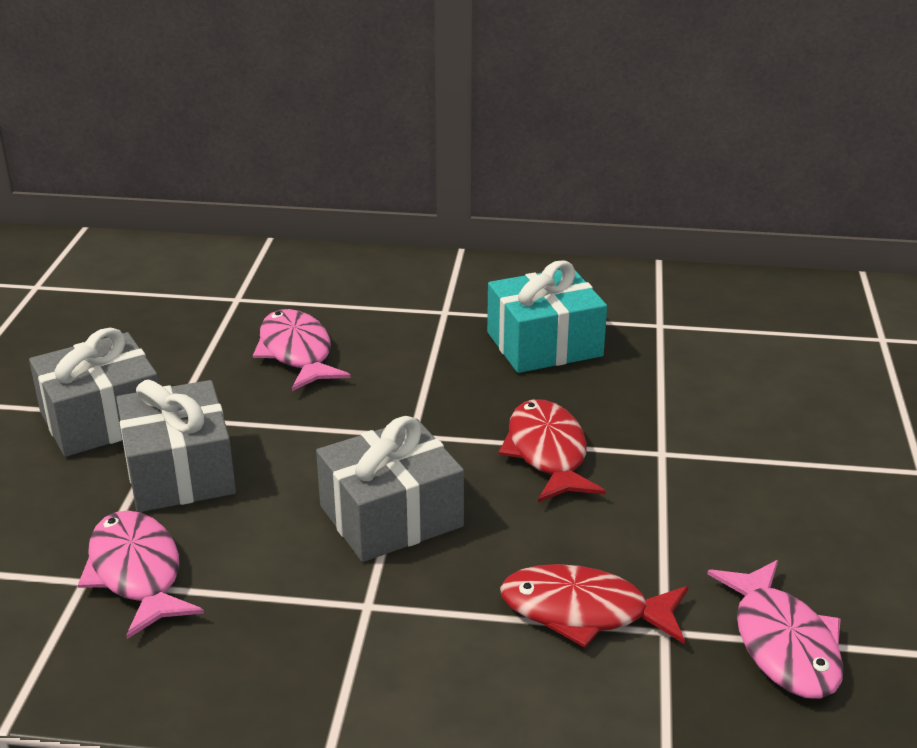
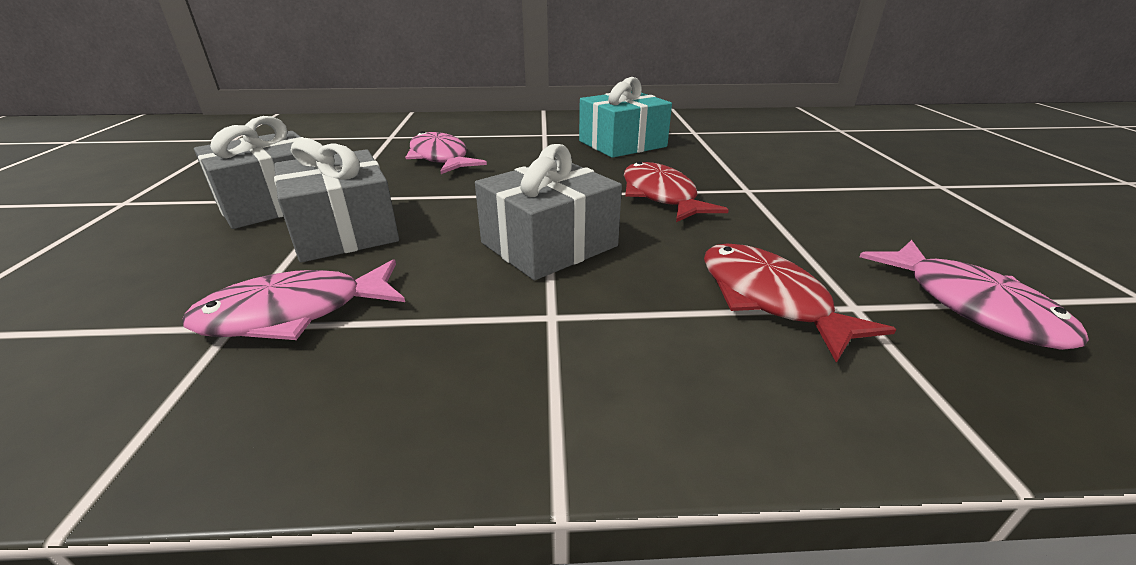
camera: 10 degrees left, 0 degrees up
(137, 573) = (295, 313): pink fish -> pink fish turned 75 degrees counterclockwise
(584, 612) = (769, 299): red fish -> red fish turned 60 degrees clockwise

